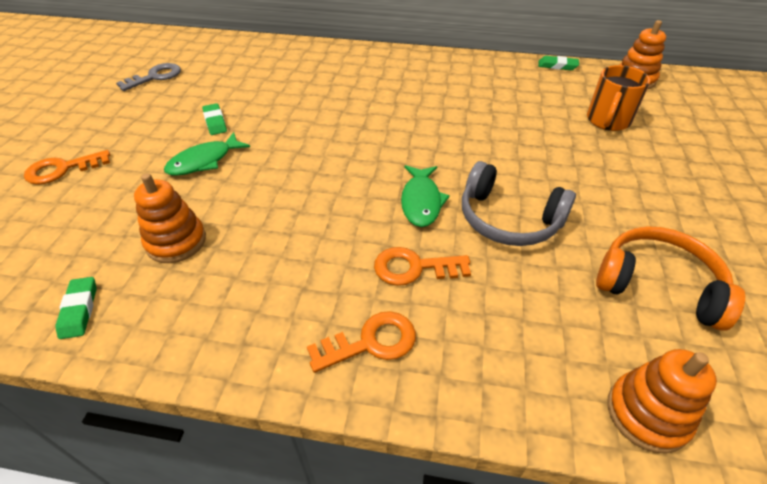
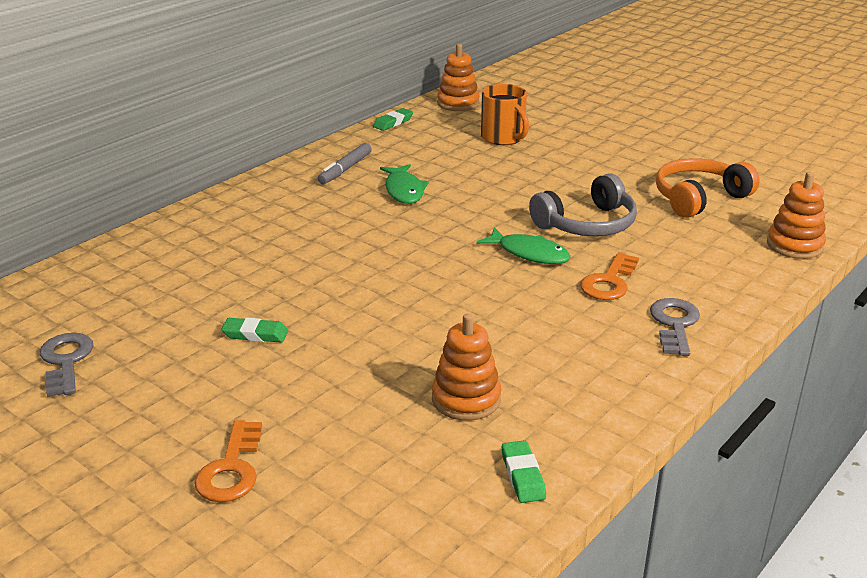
camera: 60 degrees left, 15 degrees down
(79, 310) = (523, 476): green eraser -> green eraser turned 60 degrees clockwise
(204, 161) = (334, 357): green fish -> green fish (404, 190)
(371, 342) = (674, 324): orange key -> grey key
(460, 74) = (345, 169): none -> grey marker

